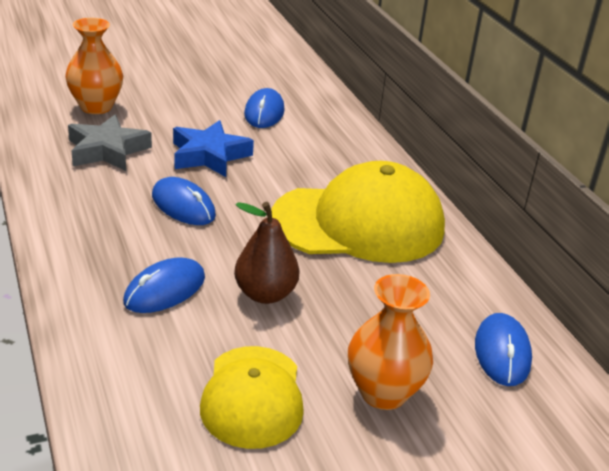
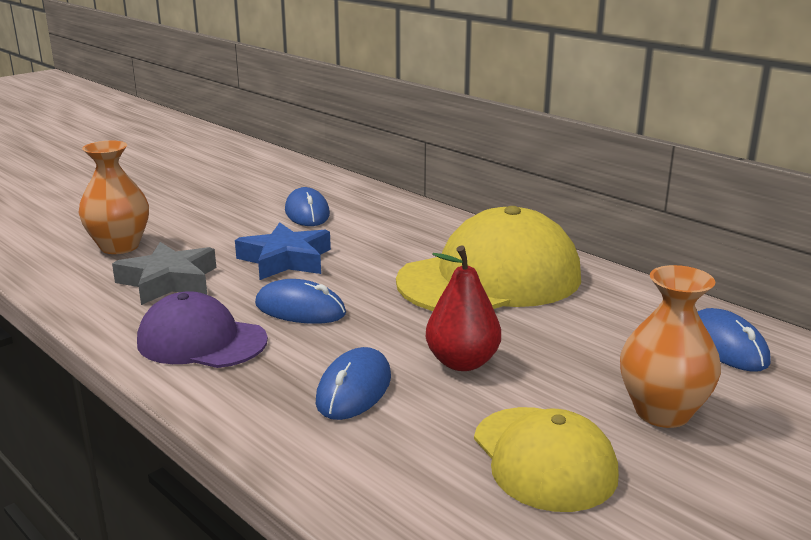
camera: 20 degrees left, 10 degrees down
(90, 212) = (201, 341): none -> purple cap
(265, 294) = (462, 362): brown pear -> red pear

